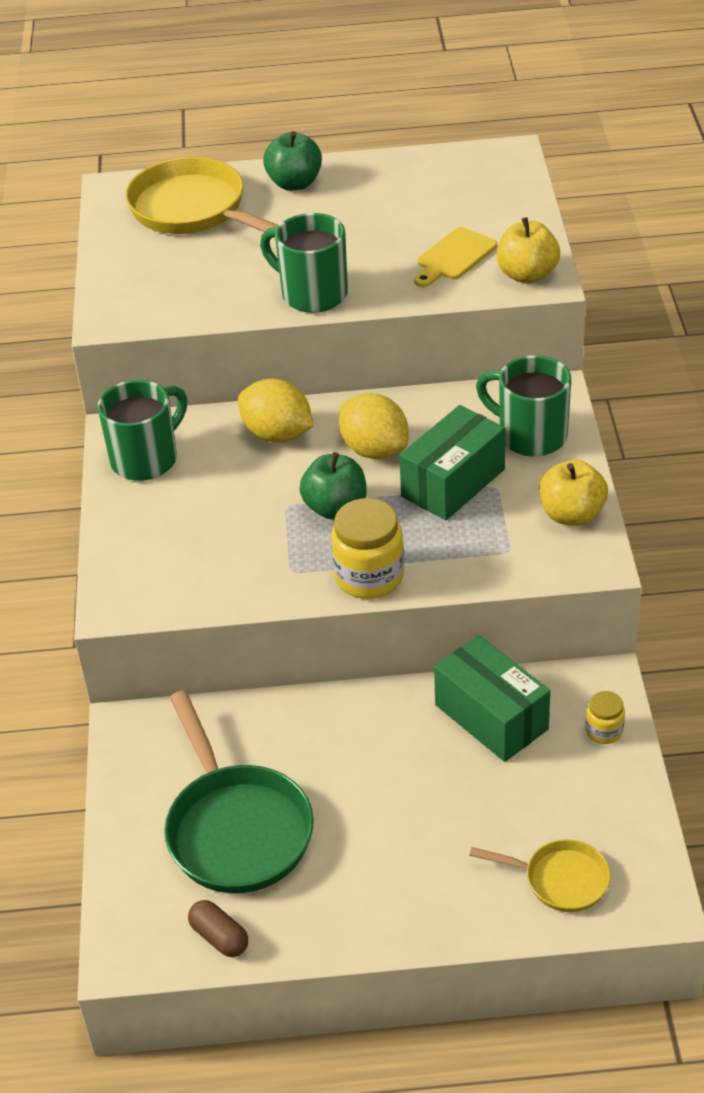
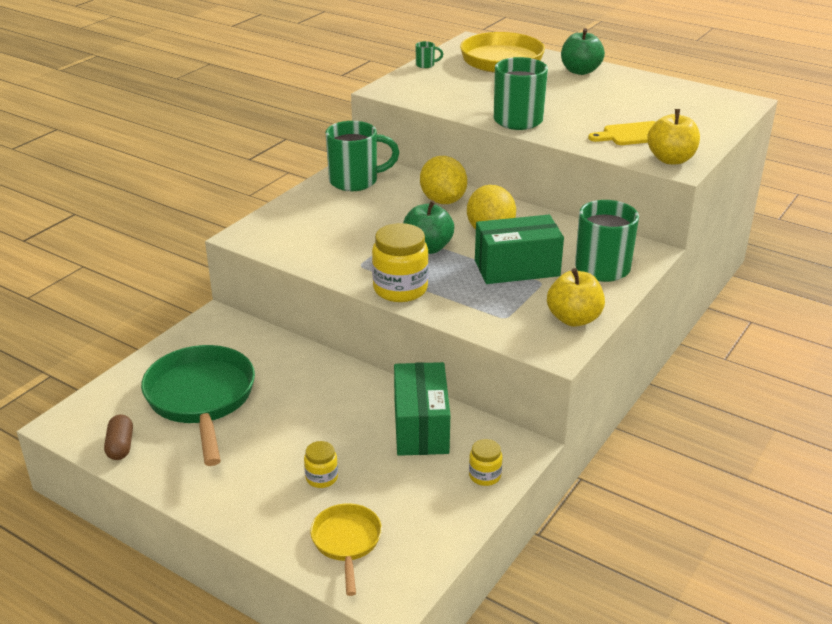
camera: 35 degrees right, 10 degrees down
(106, 256) = (426, 65): none -> green mug
(236, 829) = (201, 399): green pan -> green pan turned 150 degrees clockwise
(462, 833) = (321, 478): none -> yellow jar
(560, 880) = (347, 542): yellow pan -> yellow pan turned 150 degrees counterclockwise

